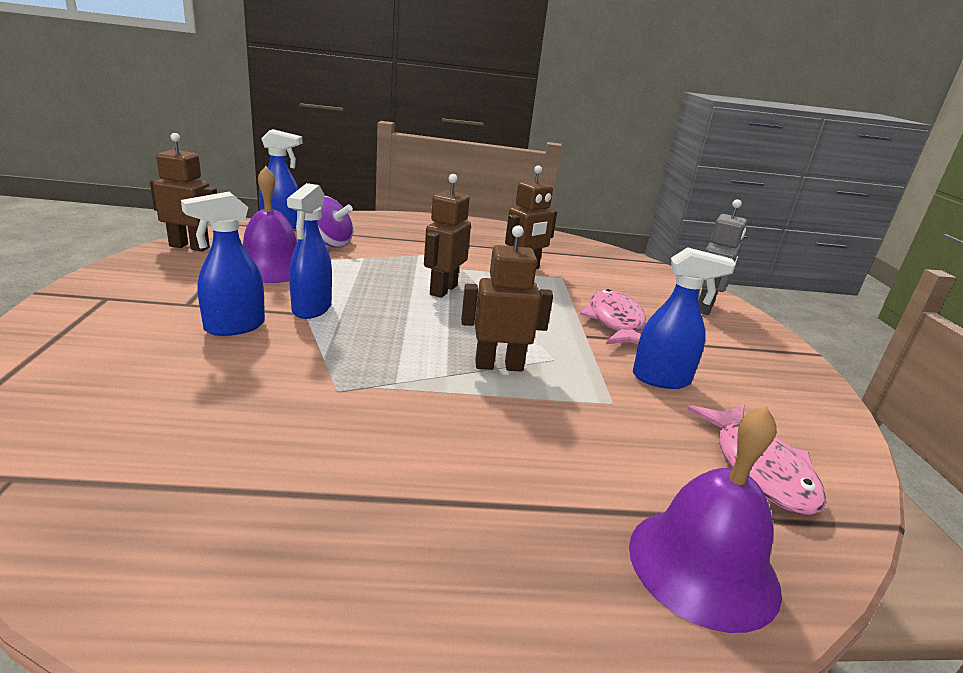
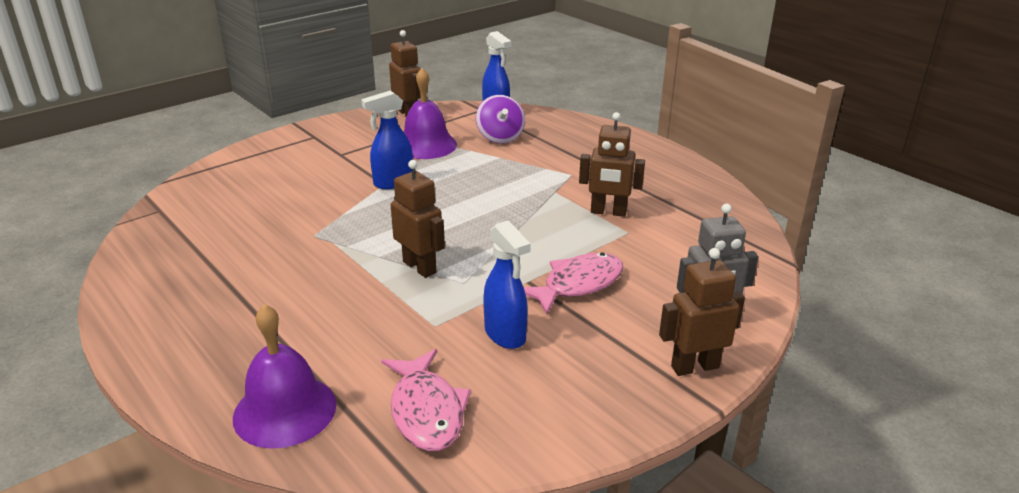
camera: 55 degrees right, 5 degrees up
(234, 327) = (335, 178): blue spray bottle -> none
(443, 290) = (501, 203): brown robot -> brown robot (694, 366)
(759, 468) = (426, 411): pink fish -> pink fish turned 60 degrees counterclockwise

